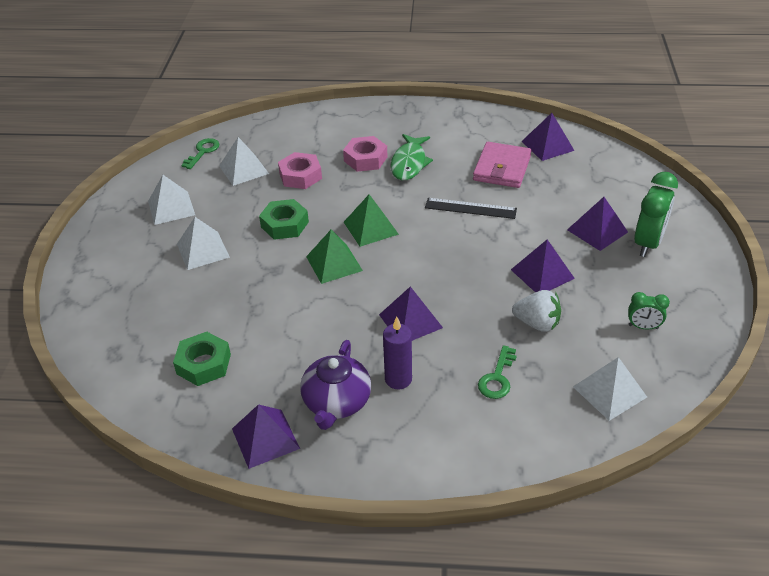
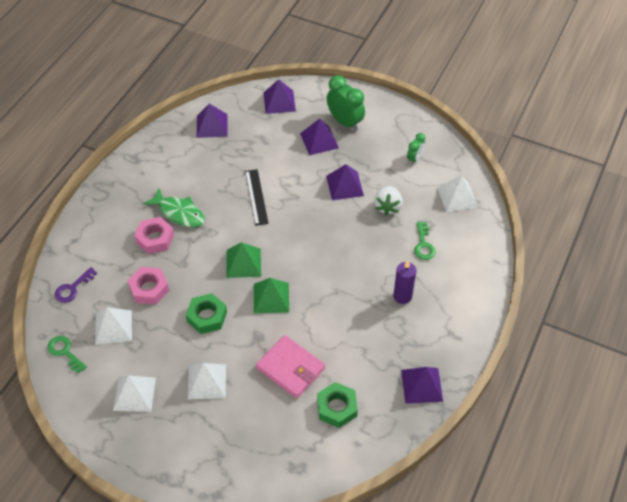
camera: 70 degrees left, 10 degrees up
(277, 132) = (73, 288): none -> purple key
(336, 402) = (407, 336): purple teapot -> none
(410, 321) = (353, 272): purple pyramid -> purple pyramid (279, 101)
(470, 208) = (256, 197): black ruler -> black ruler turned 45 degrees counterclockwise
(497, 378) = (423, 245): green key -> green key turned 45 degrees clockwise
(502, 168) = (221, 161): pink wallet -> pink wallet (290, 368)
(537, 323) = (388, 207): white strawberry -> white strawberry turned 150 degrees clockwise

